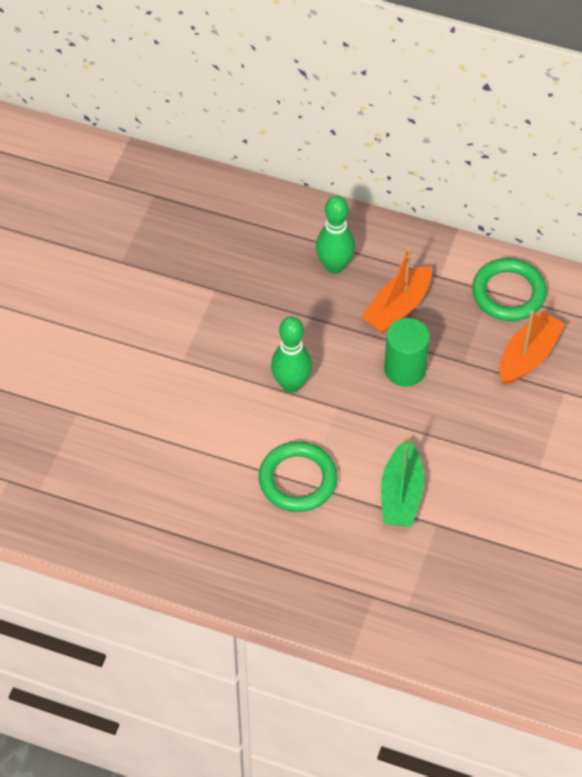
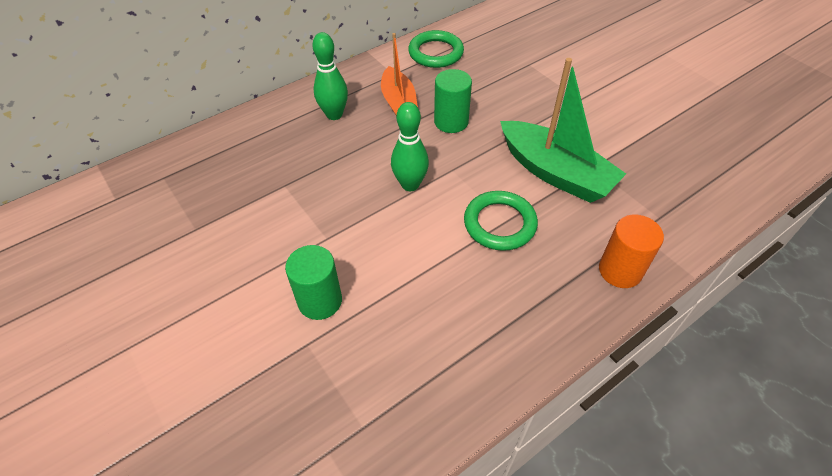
camera: 55 degrees left, 5 degrees down
(119, 396) = (320, 301): none -> green cylinder
(312, 598) = (620, 270): none -> orange cylinder
(401, 494) = (555, 172): green boat -> green boat, size x1.56
(528, 356) = (490, 66): orange boat -> none

